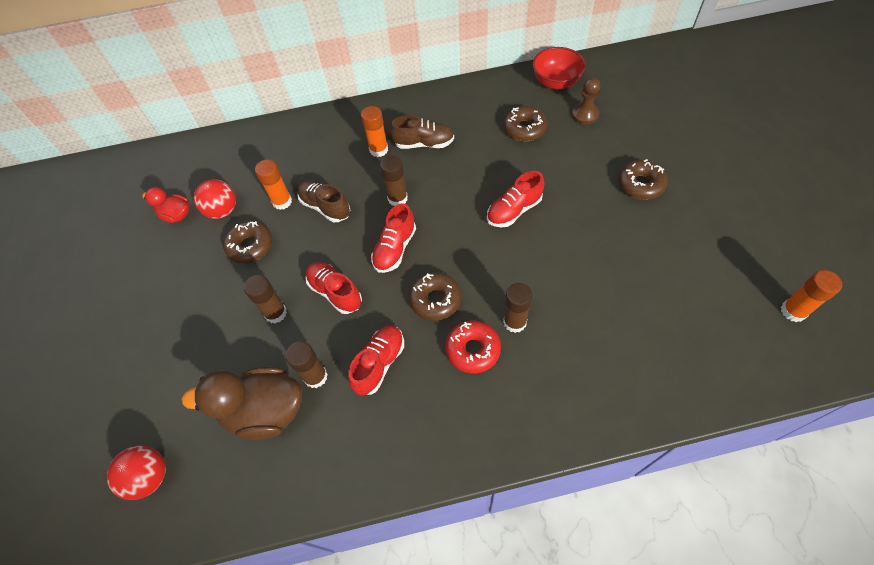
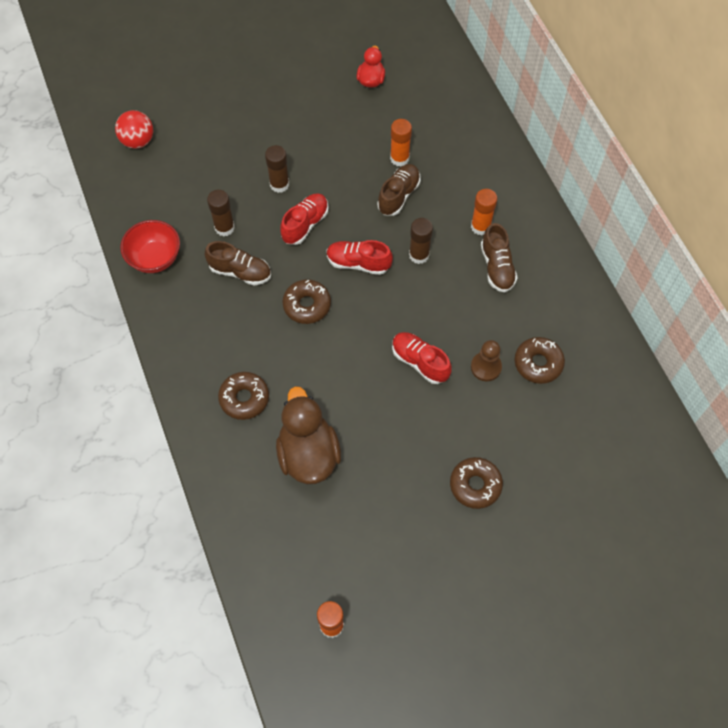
camera: 75 degrees right, 5 degrees up
(223, 211) = (381, 114): red ball -> none
(250, 246) = (345, 147): brown donut -> brown donut (244, 398)
(265, 411) = (192, 200): brown duck -> brown duck (308, 454)
(379, 364) = (240, 272): red shoe -> brown shoe
(473, 350) = (260, 341): red donut -> none
(515, 322) = (291, 373): brown glue stick -> none
(555, 82) = (622, 392): red bowl -> red bowl (155, 258)
(585, 115) = (573, 426): brown pawn -> brown pawn (486, 367)

